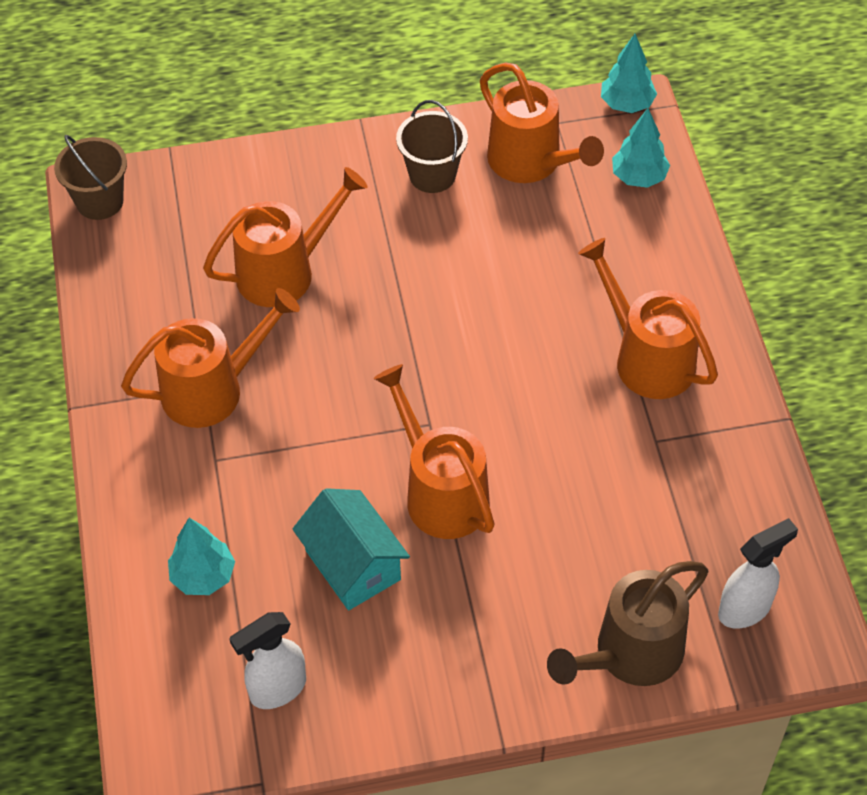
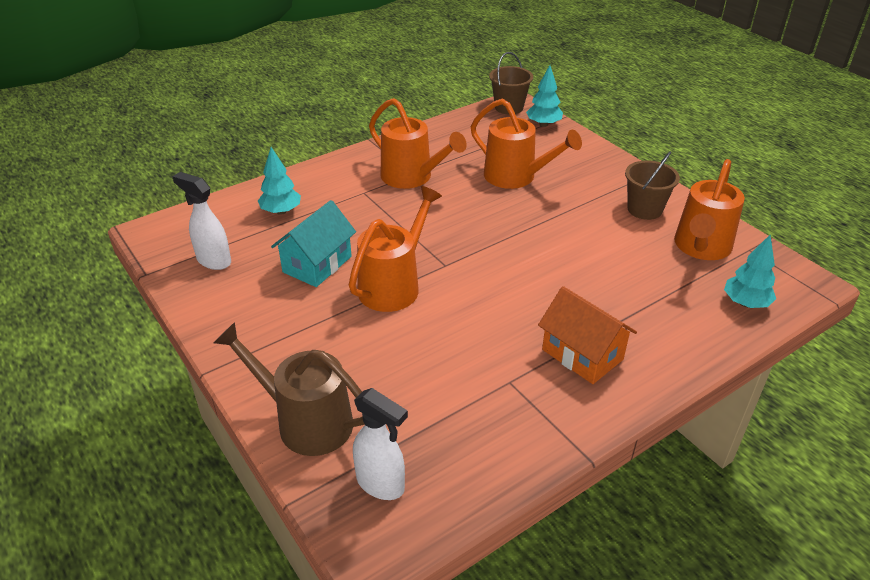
camera: 65 degrees right, 15 degrees down
(627, 104) = (806, 278): turquoise tree -> turquoise tree (543, 124)
(646, 357) = (582, 354): orange watering can -> orange house

